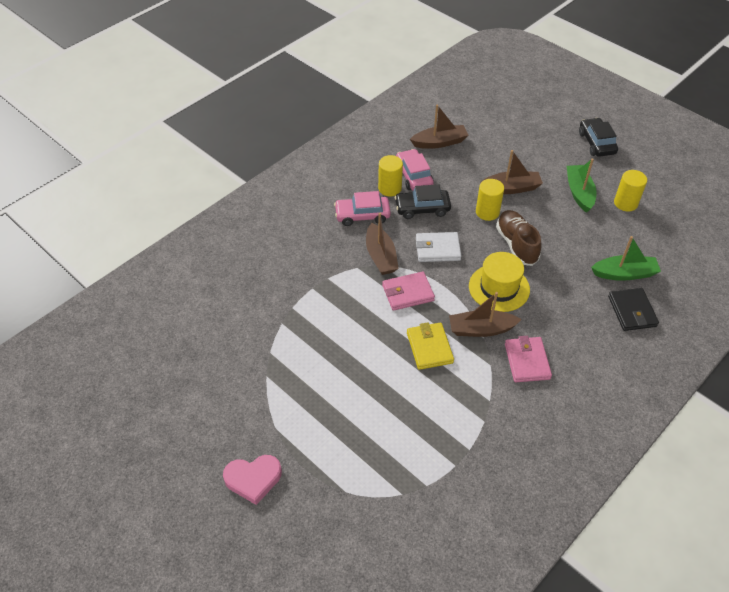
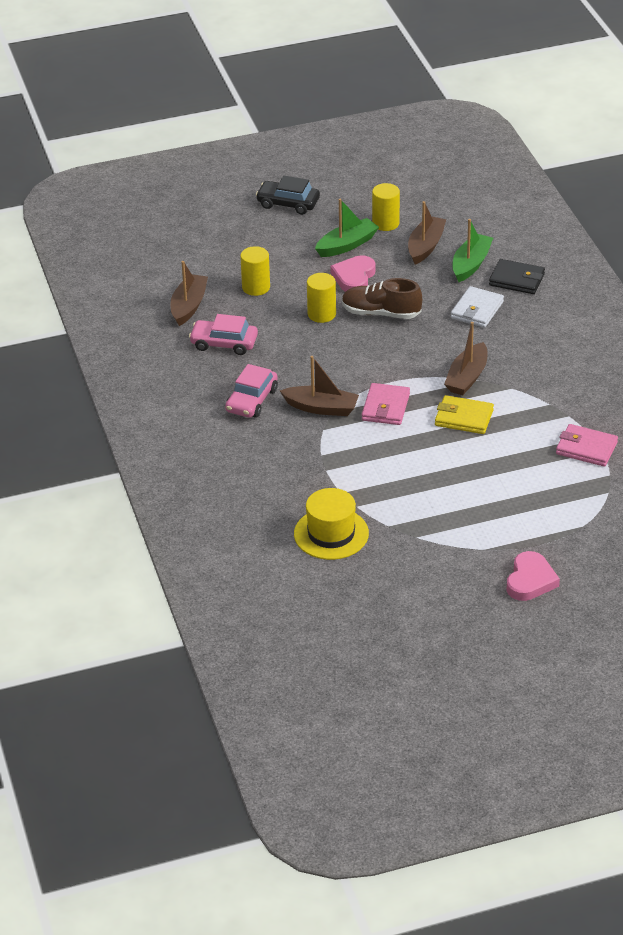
camera: 60 degrees left, 10 degrees down
(389, 188) = (228, 367): yellow cylinder -> yellow cylinder (256, 287)
(422, 208) = (278, 355): black car -> none
(437, 249) = (344, 366): white wallet -> white wallet (477, 310)
(499, 288) = (426, 346): yellow hat -> yellow hat (331, 534)
(511, 188) = (302, 285): brown boat -> brown boat (425, 246)
(527, 361) = (524, 364): pink wallet -> pink wallet (586, 448)
(545, 212) = (354, 277): none -> pink heart
(579, 193) = (347, 245): green boat -> green boat turned 120 degrees clockwise

